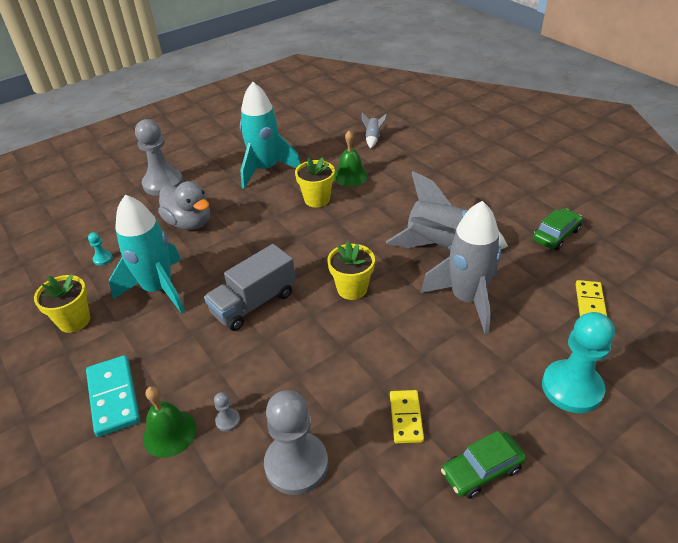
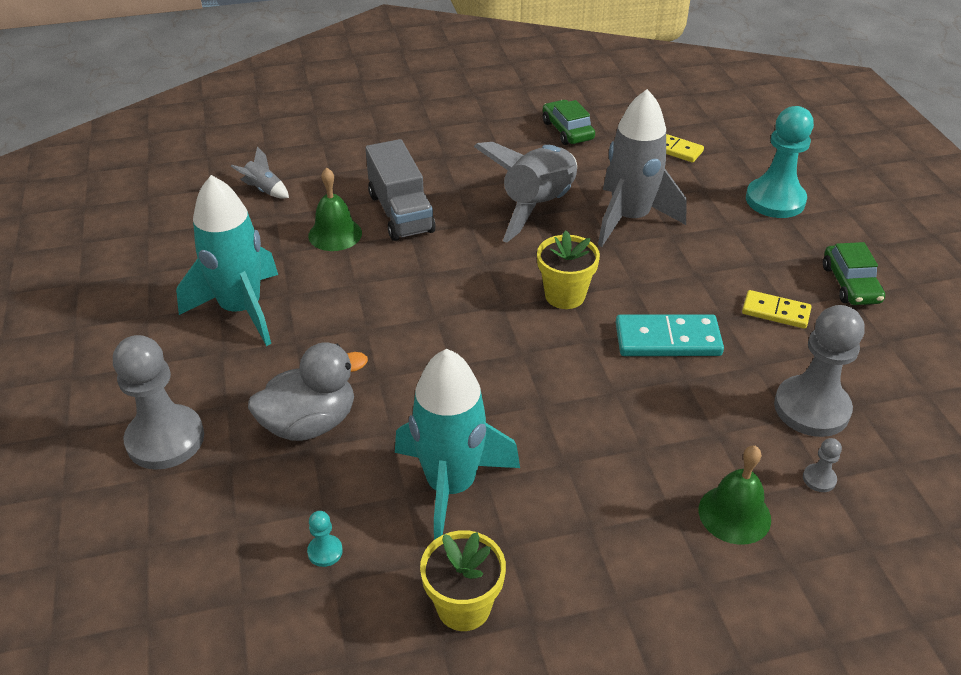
camera: 70 degrees left, 0 degrees up
(114, 397) = (651, 568): turquoise domino -> turquoise domino (667, 339)
(227, 420) = (733, 454): grey pawn -> grey pawn (819, 479)
(254, 303) = (541, 388): grey truck -> grey truck (401, 213)
(317, 199) = (362, 278): yellow flower pot -> none

